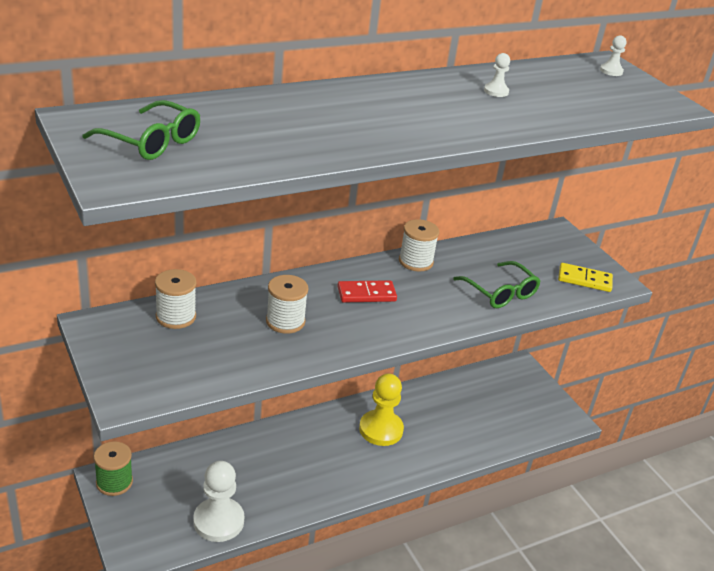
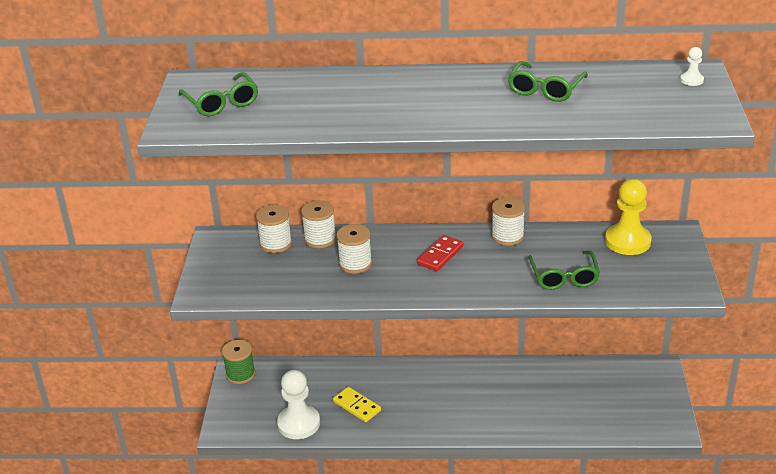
camera: 35 degrees right, 0 degrees up
(224, 301) = (320, 239): none -> white spool
(366, 294) = (440, 255): red domino -> red domino turned 75 degrees counterclockwise
(381, 429) = (479, 390): yellow pawn -> yellow pawn (627, 241)
(496, 91) = (545, 89): white pawn -> green glasses
(584, 279) = (661, 282): yellow domino -> yellow domino (357, 406)

